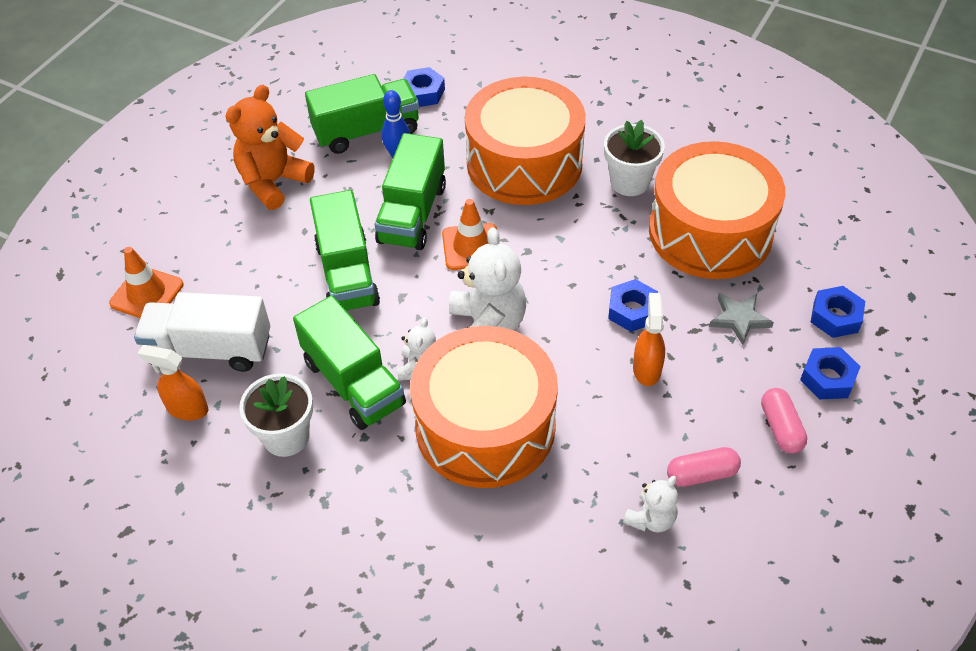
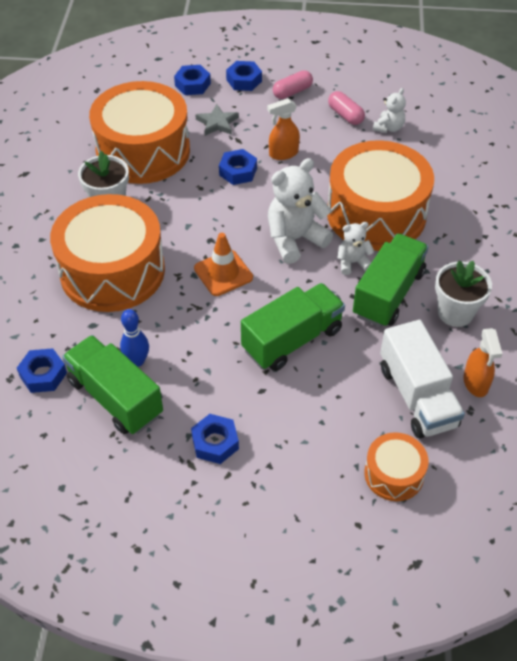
camera: 115 degrees left, 0 degrees up
(147, 294) = (394, 474): orange traffic cone -> orange drum
(273, 182) = (215, 442): orange teddy bear -> blue nut
(412, 214) = (205, 323): green truck -> none
(651, 519) = (388, 128): white teddy bear -> white teddy bear turned 105 degrees clockwise

